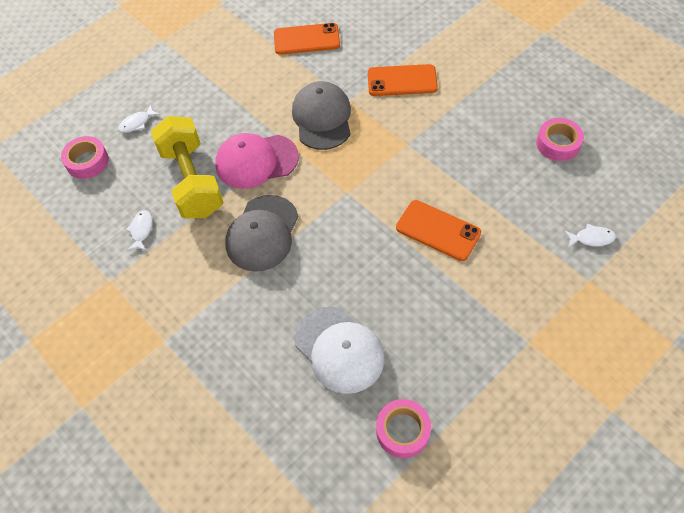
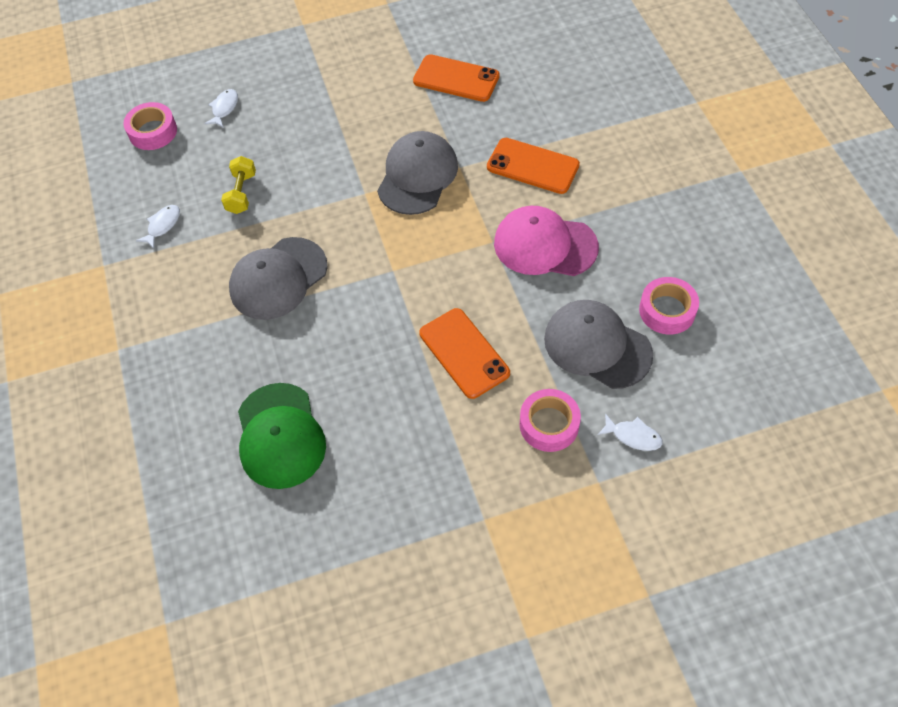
camera: 25 degrees right, 0 degrees up
(137, 123) = (224, 108): white fish -> white fish turned 120 degrees clockwise
(192, 181) = (241, 193): yellow dumbbell -> yellow dumbbell, size x0.47
(256, 161) = (319, 197): pink cap -> pink cap (545, 245)
(339, 350) = (280, 436): white cap -> green cap
(403, 431) = (291, 549): pink tape -> pink tape (549, 424)
(527, 187) = (597, 346): none -> grey cap

